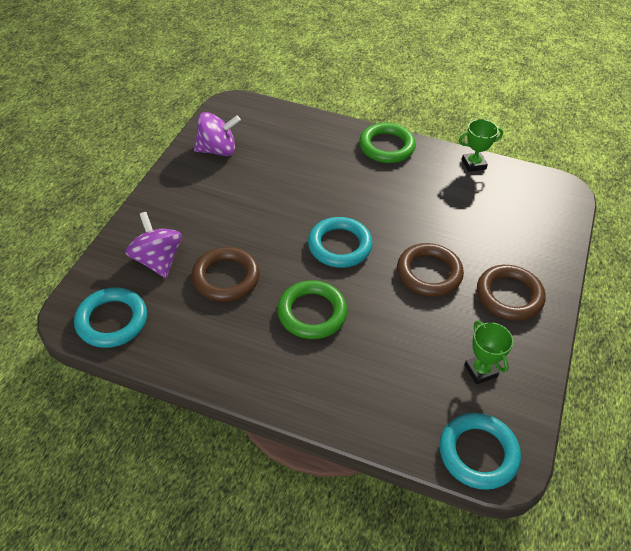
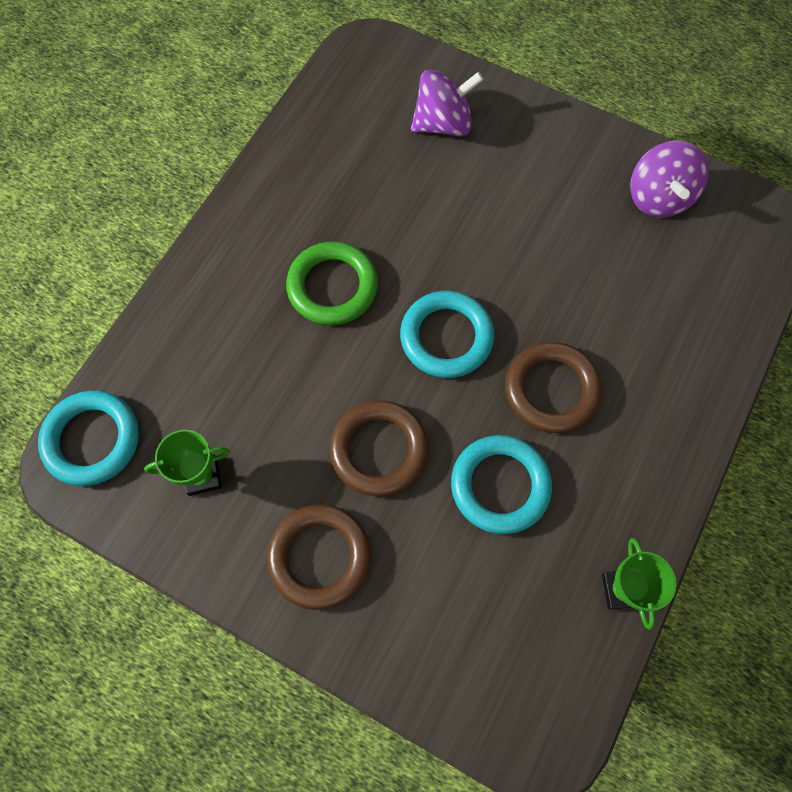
camera: 100 degrees right, 20 degrees up
(112, 320) = (356, 81): turquoise ring -> turquoise ring (500, 485)
(226, 277) = (405, 195): brown ring -> brown ring (551, 390)
(386, 146) = (669, 447): green ring -> none

